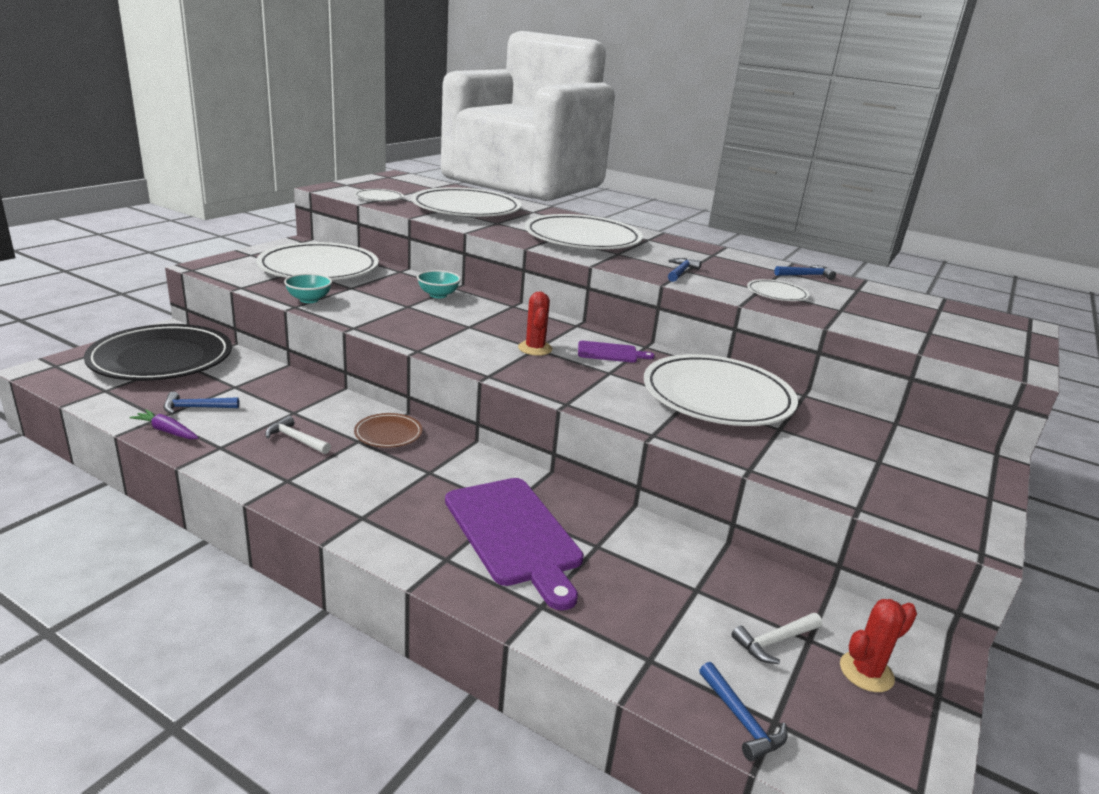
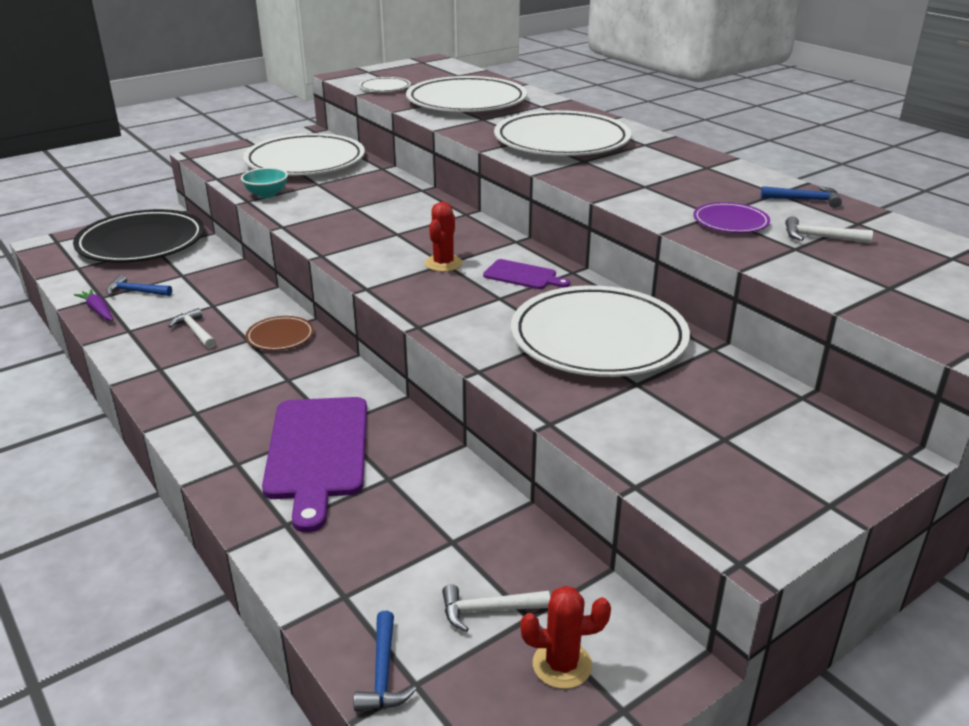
camera: 25 degrees right, 5 degrees up
(438, 295) = (397, 197): turquoise bowl -> none
(681, 272) = (635, 187): blue hammer -> none
(777, 294) = (730, 222): white plate -> purple plate
(847, 301) = (819, 237): none -> white hammer

